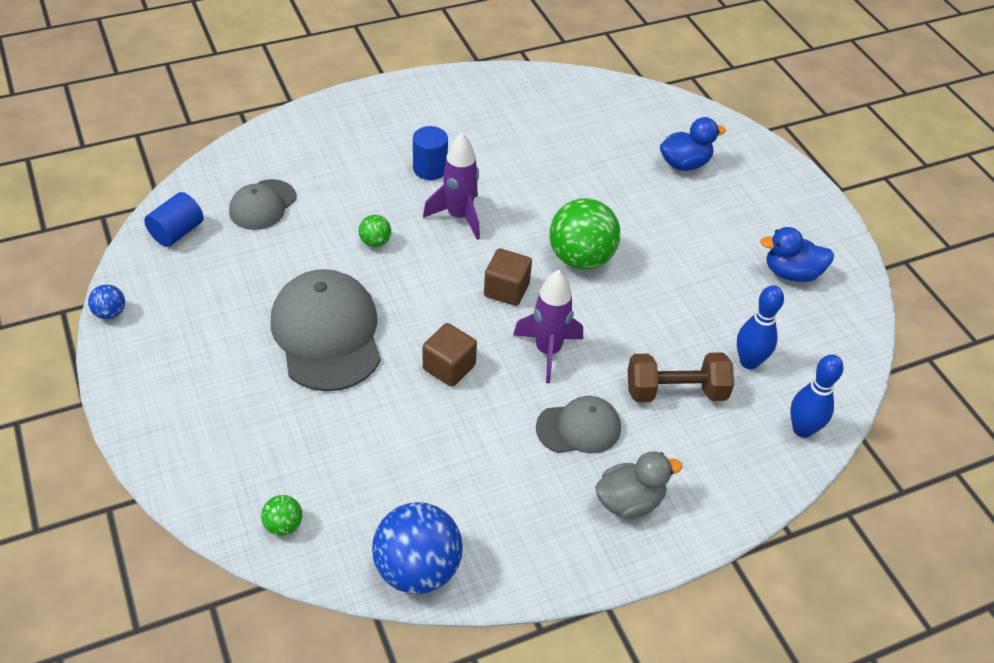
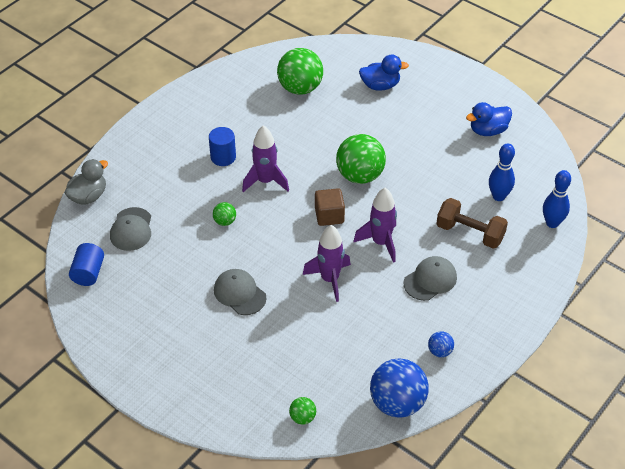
camera: 25 degrees left, 0 degrees up
(110, 313) = (88, 345): blue ball -> blue ball (440, 351)
(327, 334) = (239, 293): grey cap -> grey cap, size x0.56
(449, 367) = (329, 279): brown cube -> purple rocket
(581, 128) = (300, 88): none -> green ball
(629, 501) = (486, 308): grey duck -> grey duck (88, 196)
(675, 392) = (470, 233): brown dumbbell -> brown dumbbell turned 60 degrees clockwise
(684, 164) = (380, 85): blue duck -> blue duck turned 45 degrees clockwise

